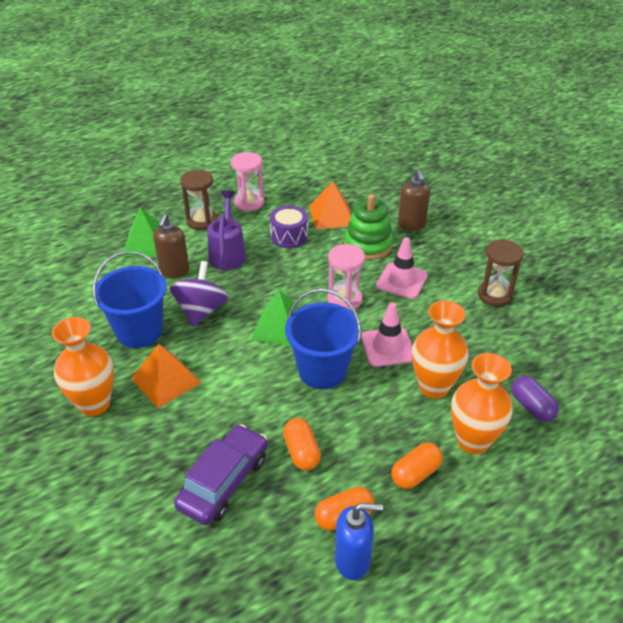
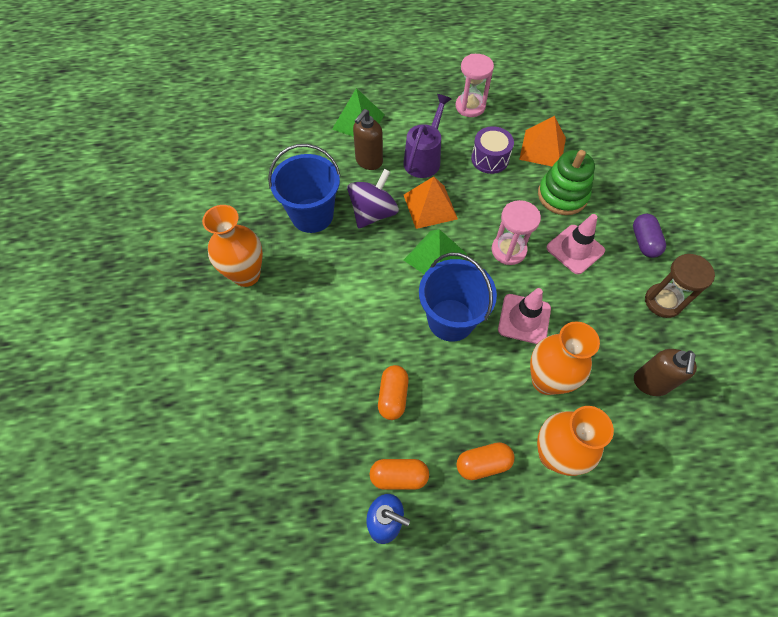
camera: 25 degrees right, 20 degrees up
(166, 380) = (312, 275): orange pyramid -> orange pyramid (430, 206)
(202, 221) = (417, 114): brown hourglass -> none
(224, 482) = (315, 396): purple car -> none
(411, 225) = (618, 187): brown soap dispenser -> brown soap dispenser (650, 383)
(531, 407) = (633, 443): purple capsule -> purple capsule (644, 242)

